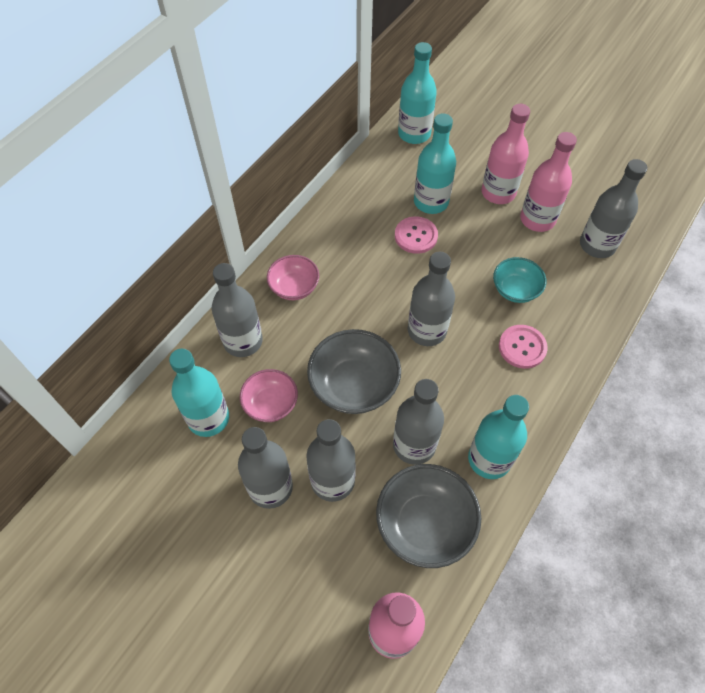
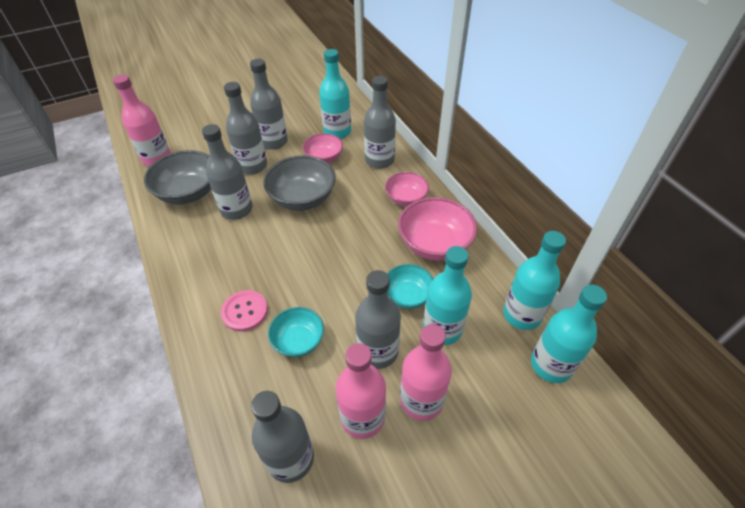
camera: 120 degrees right, 10 degrees down
(343, 240) = (434, 244): none -> pink bowl
(416, 236) = (408, 296): pink button -> turquoise bowl
(427, 330) = (310, 257): grey bottle -> grey bottle (378, 351)
(489, 459) = (190, 242): turquoise bottle -> turquoise bottle (522, 314)

